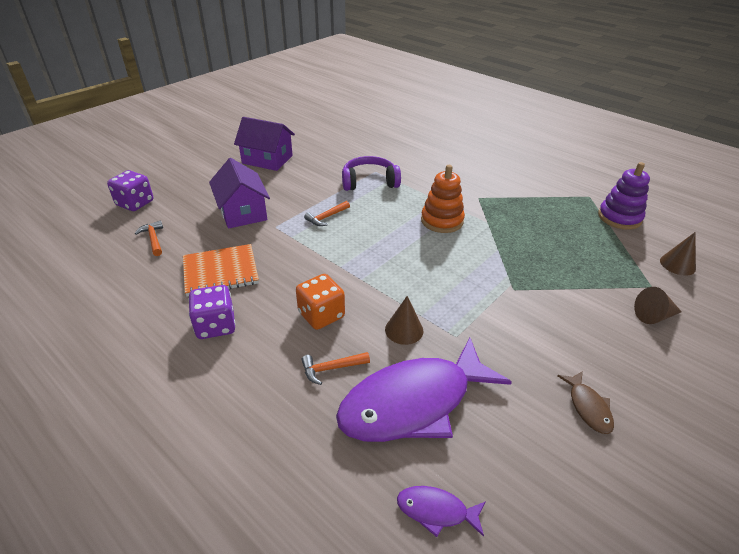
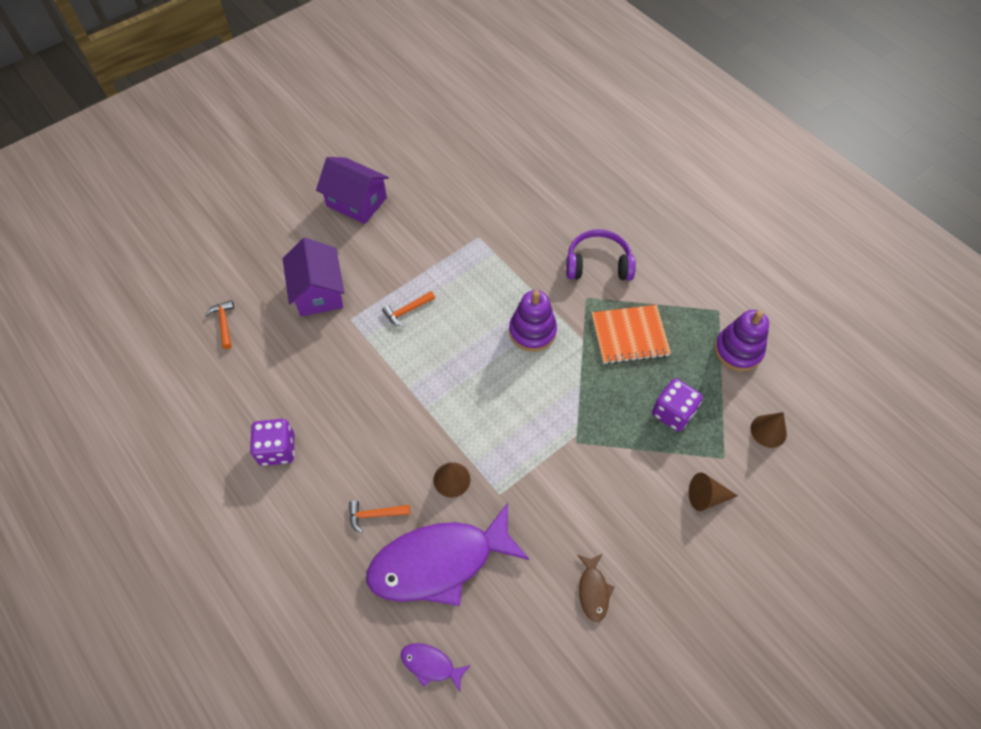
camera: 10 degrees right, 20 degrees up
(135, 203) = (206, 264): purple dice -> purple dice (673, 413)
(220, 272) = (287, 379): orange notebook -> orange notebook (629, 336)
(321, 315) = (377, 450): orange dice -> none
(369, 182) = (467, 256): purple headphones -> purple headphones (598, 264)
(442, 221) = (532, 331): orange stacking toy -> purple stacking toy

